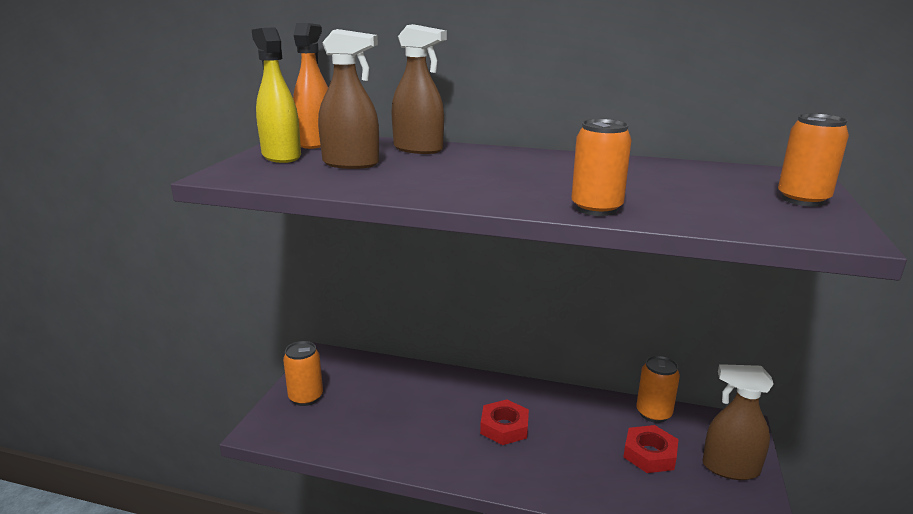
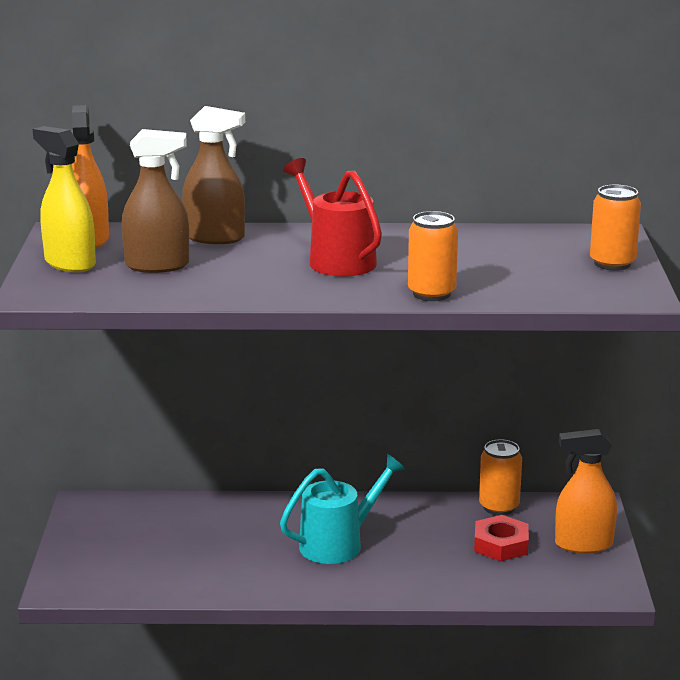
camera: 15 degrees left, 0 degrees up
(306, 397) = (91, 549): orange can -> none
(504, 427) = (338, 543): red nut -> turquoise watering can
(514, 173) = (336, 260): none -> red watering can
(730, 468) = (583, 544): brown spray bottle -> orange spray bottle

